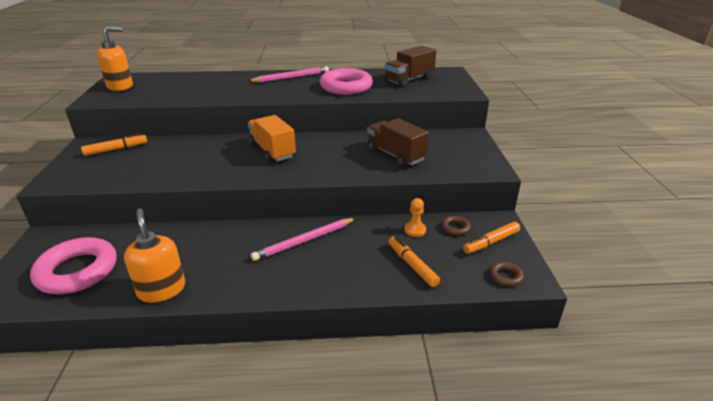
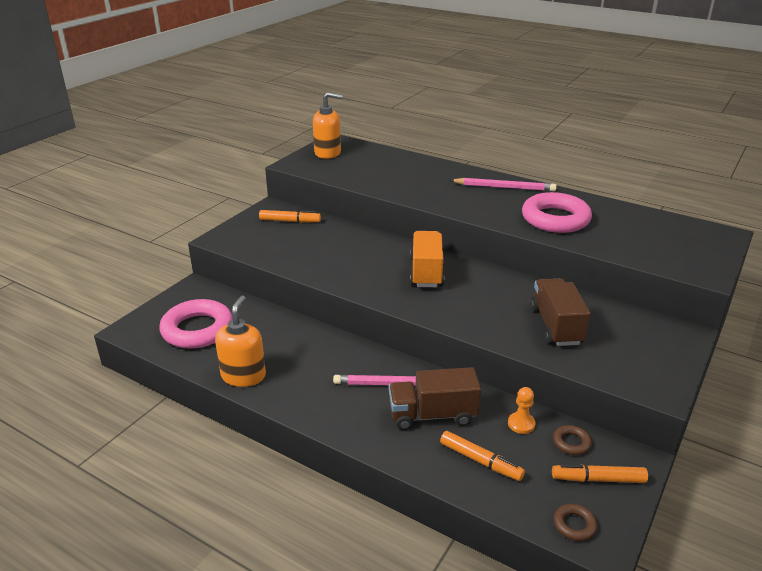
camera: 35 degrees right, 0 degrees up
(409, 80) = (647, 232): brown truck -> brown truck (432, 415)
(412, 265) = (480, 461): orange marker -> orange marker turned 120 degrees clockwise

